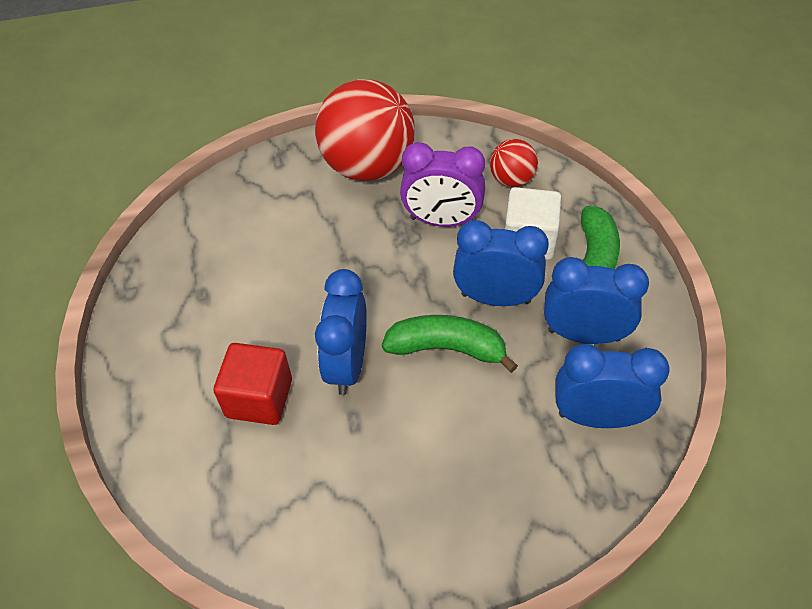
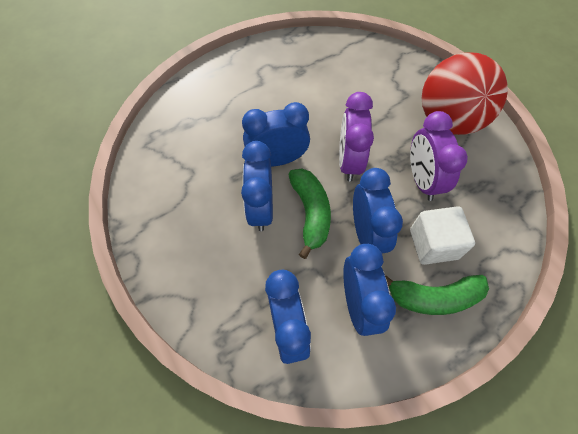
camera: 70 degrees right, 10 degrees up
(259, 398) = (239, 123): red cube -> none
(385, 284) = (349, 161): none -> purple clock
(419, 405) = (261, 208): none -> blue clock
(511, 180) = (491, 217): red ball -> none

